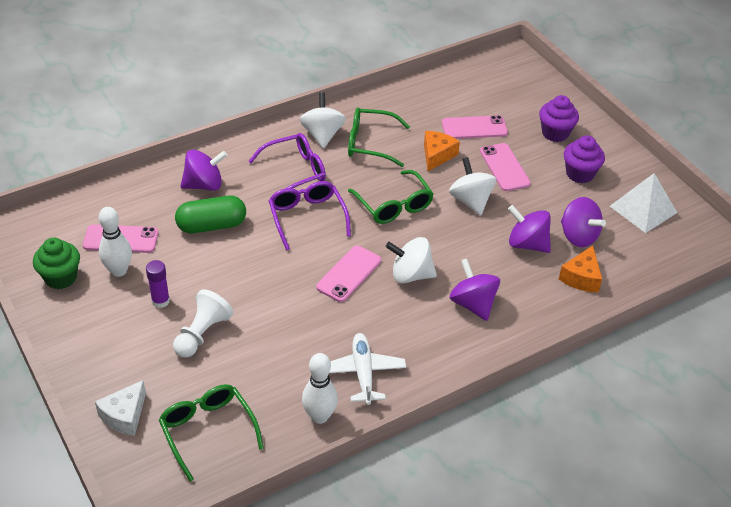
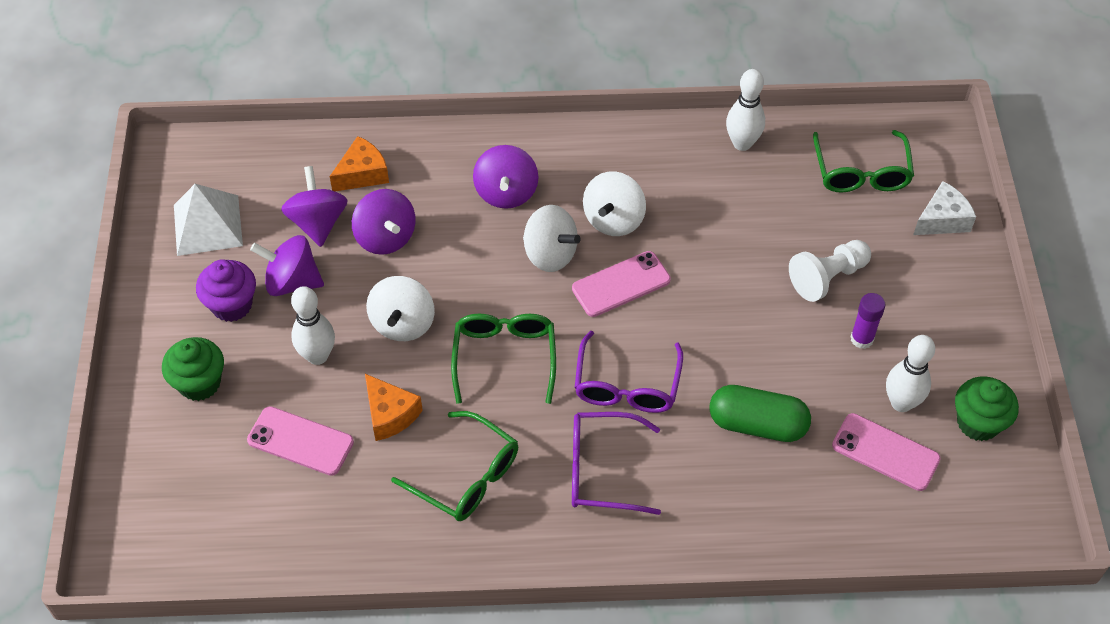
camera: 150 degrees left, 10 degrees up
(204, 185) = (739, 500): purple spinning top -> purple spinning top (292, 282)
(322, 135) = (524, 524): white spinning top -> white spinning top (613, 220)
(363, 373) = (673, 167): white plane -> none
(437, 155) = (390, 414): orange cheese -> orange cheese turned 90 degrees counterclockwise
(504, 167) = (317, 356): pink phone -> white bowling pin
(555, 133) = (199, 383): purple cupcake -> green cupcake

